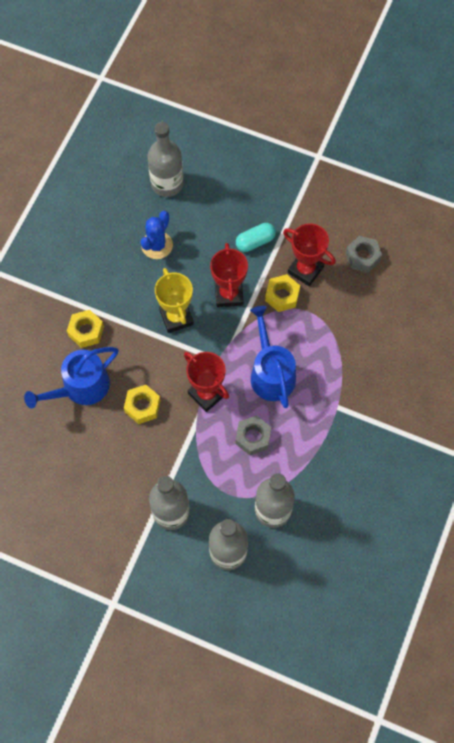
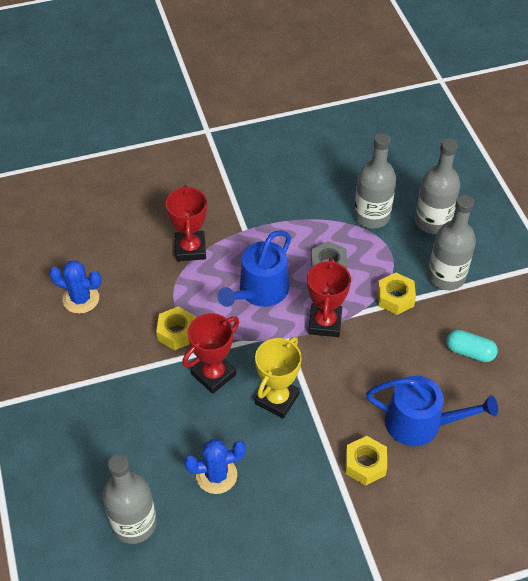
camera: 130 degrees left, 15 degrees down
(142, 406) = (385, 361): yellow nut -> yellow nut (395, 298)
(255, 242) = (137, 392): turquoise capsule -> turquoise capsule (469, 352)
(305, 270) = (133, 332): red trophy -> red trophy (190, 249)
(362, 257) = (81, 299): grey nut -> blue cactus

